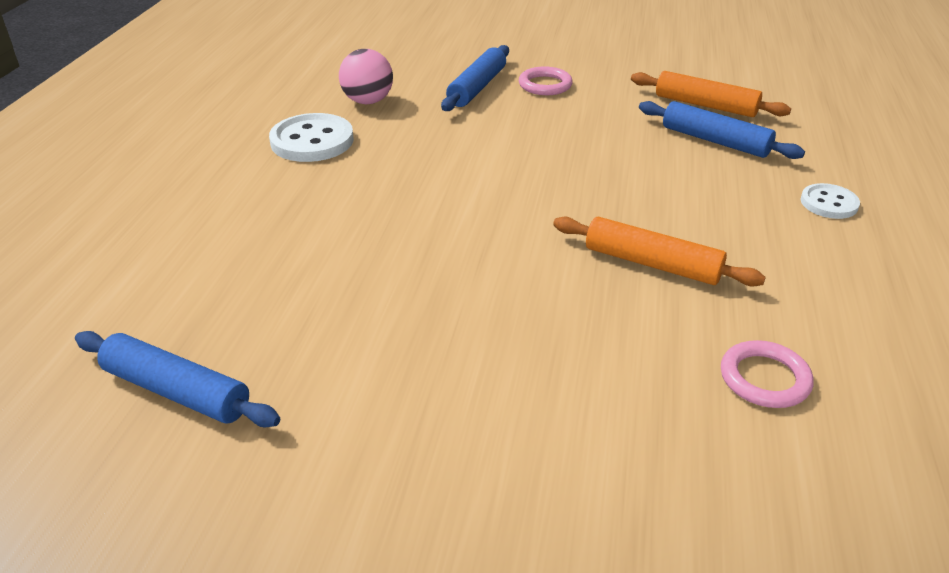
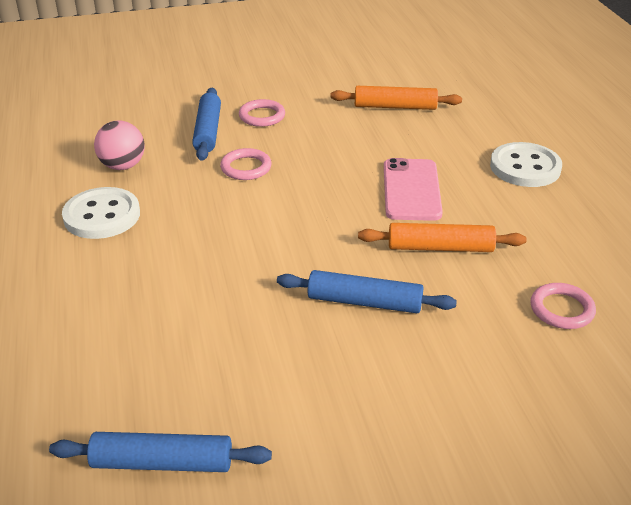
camera: 25 degrees left, 0 degrees up
(490, 129) = (246, 167): none -> pink ring
(662, 194) = (411, 190): none -> pink phone
(715, 141) = (420, 136): blue rolling pin -> blue rolling pin (364, 302)
(829, 203) = (525, 167): white button -> white button, size x1.69

